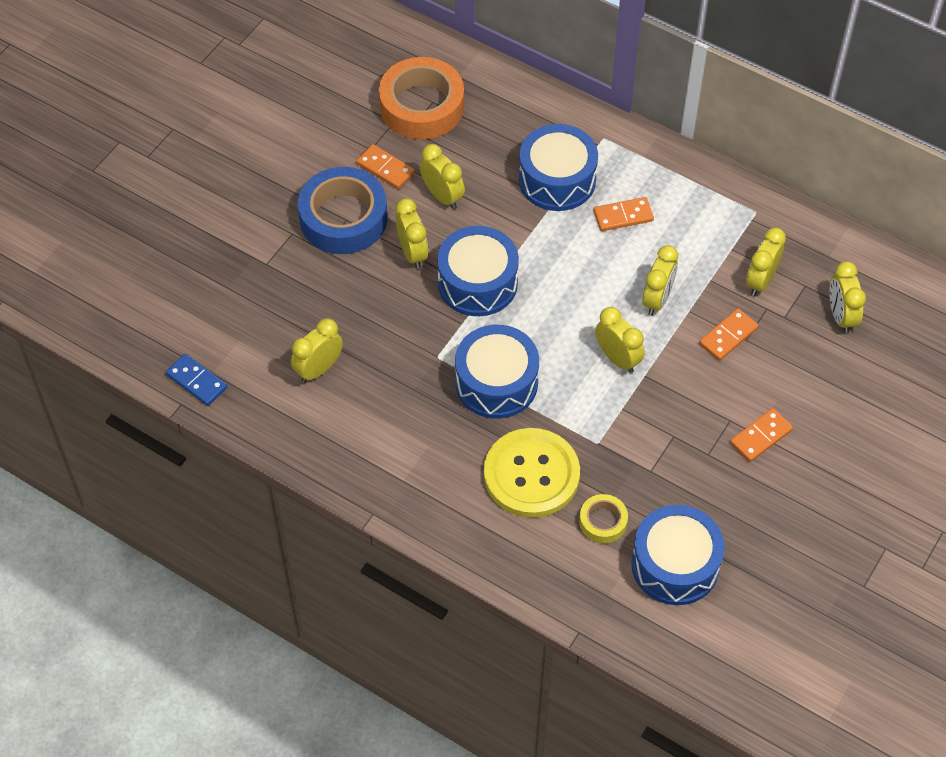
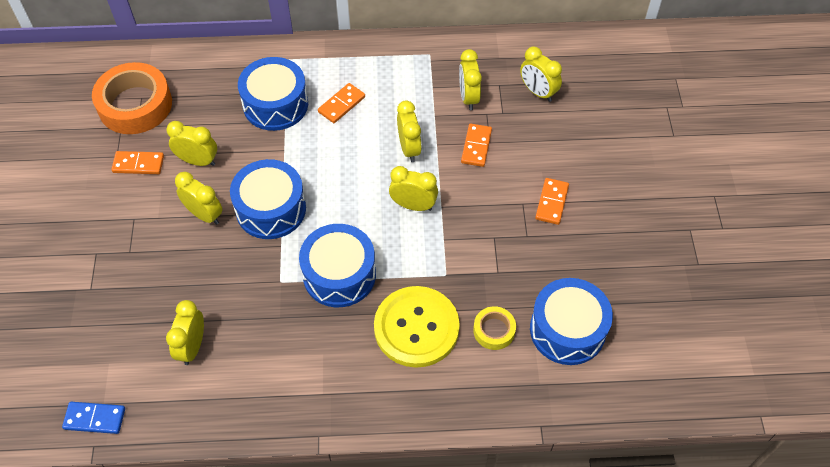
camera: 35 degrees left, 0 degrees up
(343, 218) = (130, 218): blue tape -> none

